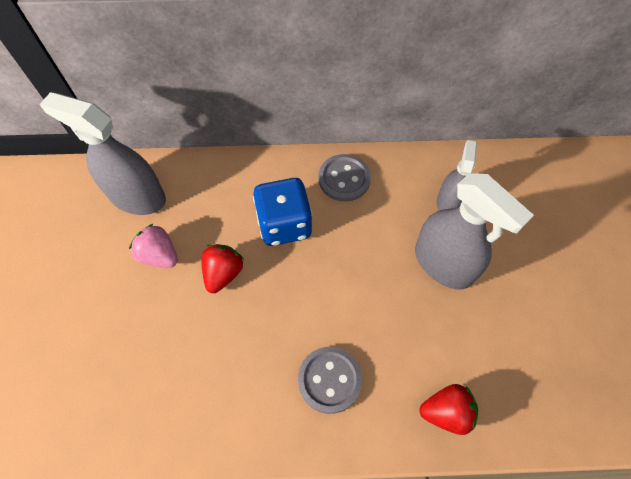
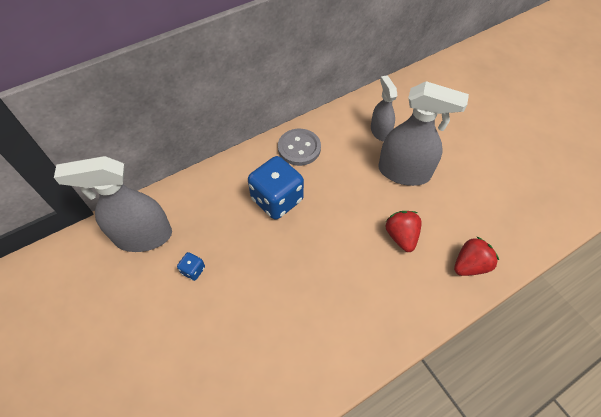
camera: 30 degrees left, 5 degrees down
(159, 255) = (193, 270): pink strawberry -> blue dice
(223, 273) = (254, 257): red strawberry -> red strawberry (401, 236)
(329, 380) = (382, 288): grey button -> none

